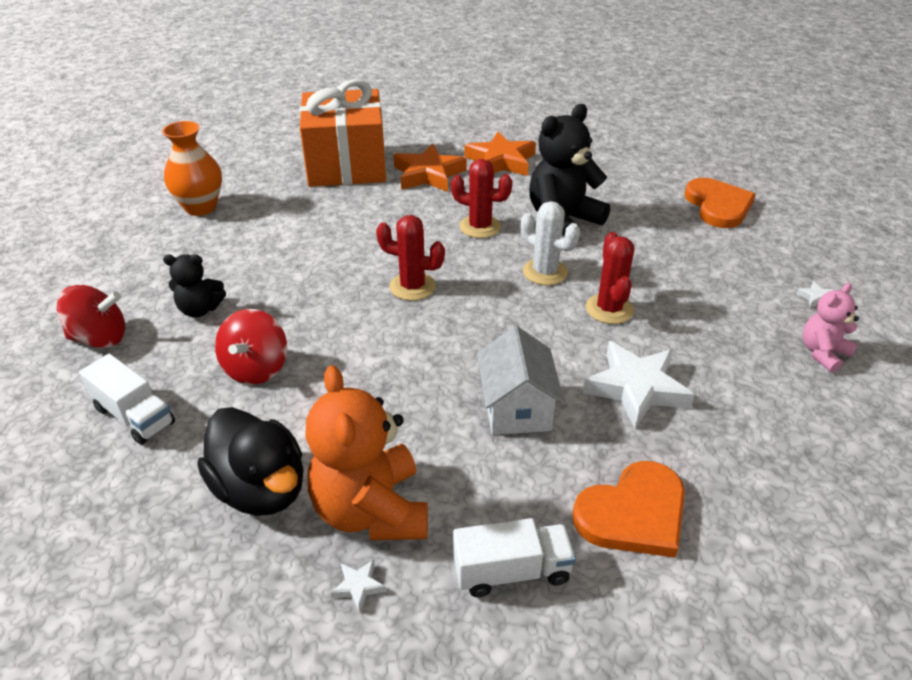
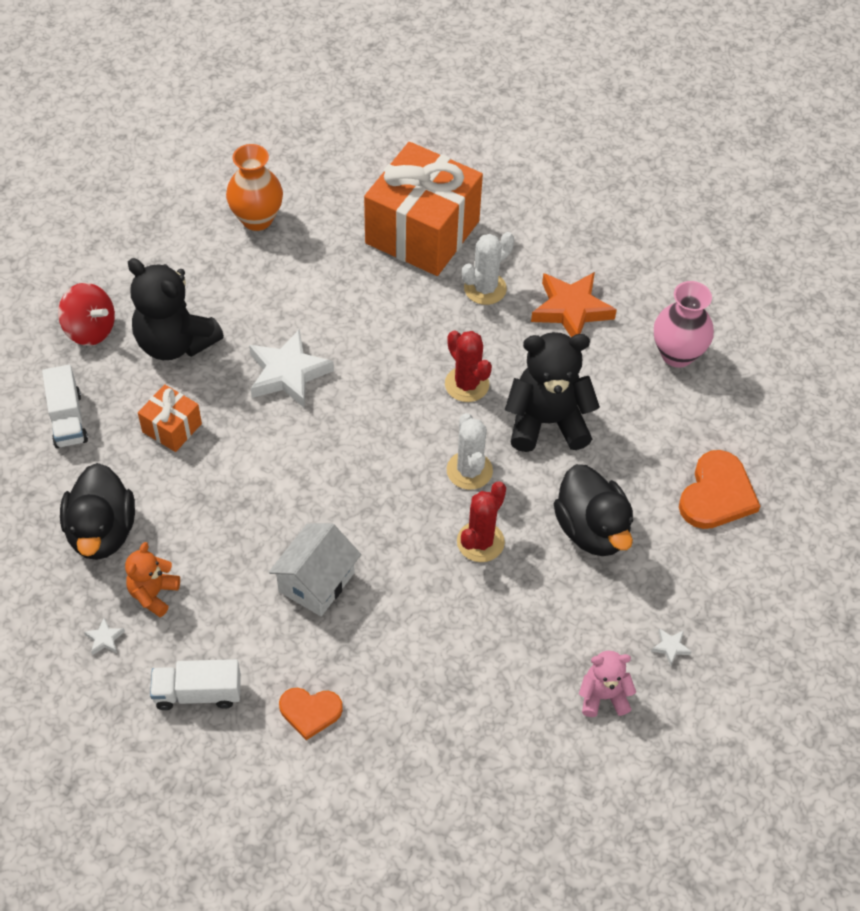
camera: 35 degrees right, 15 degrees up
(200, 309) = (175, 343): black teddy bear -> black teddy bear, size x1.83
(256, 368) = (172, 428): red spinning top -> orange gift
(371, 510) = (153, 594): orange teddy bear -> orange teddy bear, size x0.55
(412, 287) = (348, 418): red cactus -> none
(428, 174) = (485, 288): orange star -> white cactus
(512, 571) = (198, 693): white truck -> white truck turned 150 degrees clockwise
(596, 154) = (677, 354): none -> pink vase
(633, 513) = (310, 712): orange heart -> orange heart, size x0.63
(636, 388) = (419, 625): white star -> white star (288, 373)
(673, 262) = (592, 530): none -> black duck

